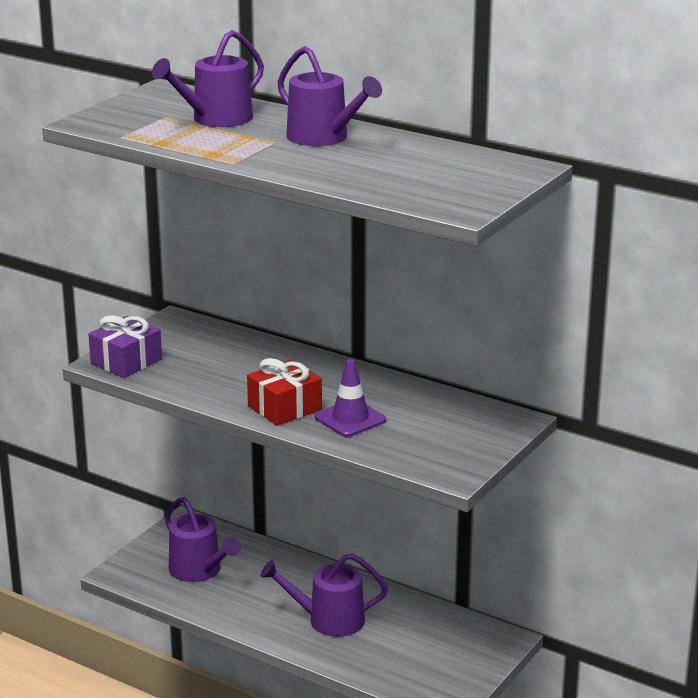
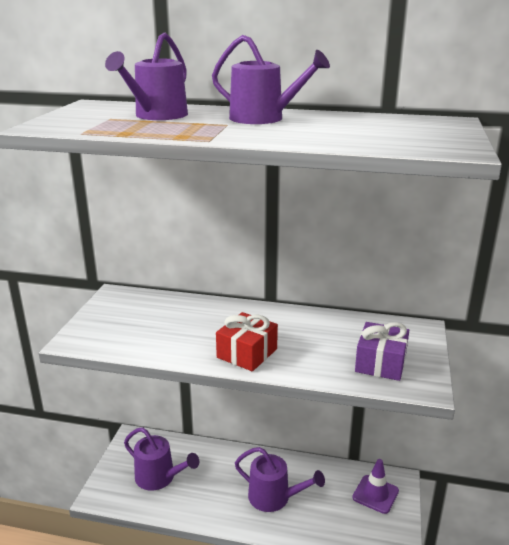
camera: 20 degrees left, 0 degrees up
(126, 362) = (92, 336): purple gift -> purple gift (381, 363)
(329, 620) = (274, 497): purple watering can -> purple watering can turned 135 degrees counterclockwise
(350, 419) = (304, 353): purple traffic cone -> purple traffic cone (375, 494)

